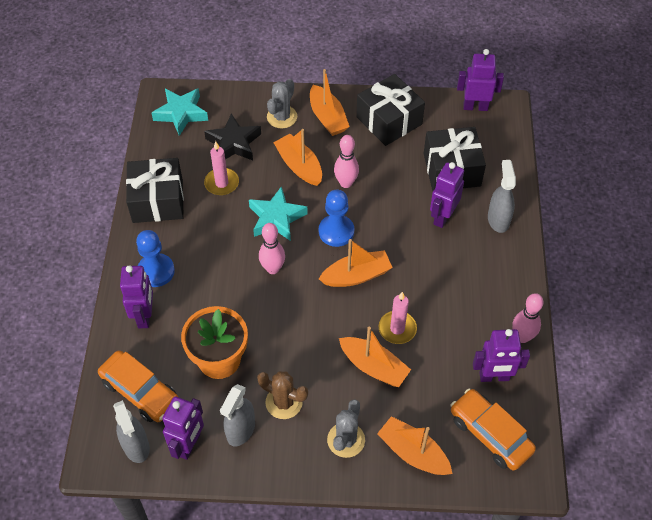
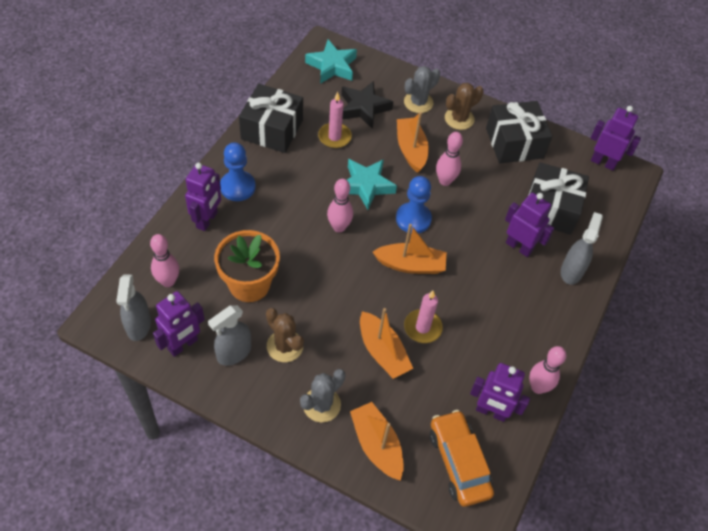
camera: 20 degrees right, 0 degrees up
(140, 391) = (168, 281): orange car -> pink bowling pin
(327, 117) = (459, 119): orange boat -> brown cactus
(442, 217) = (519, 247): purple robot -> purple robot turned 75 degrees clockwise

